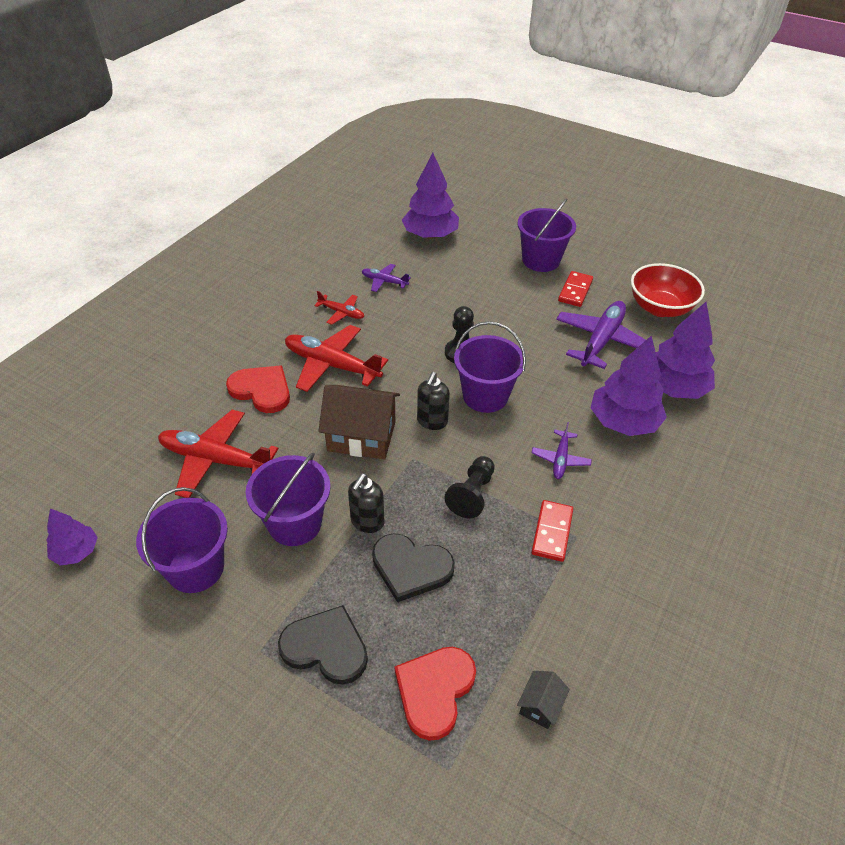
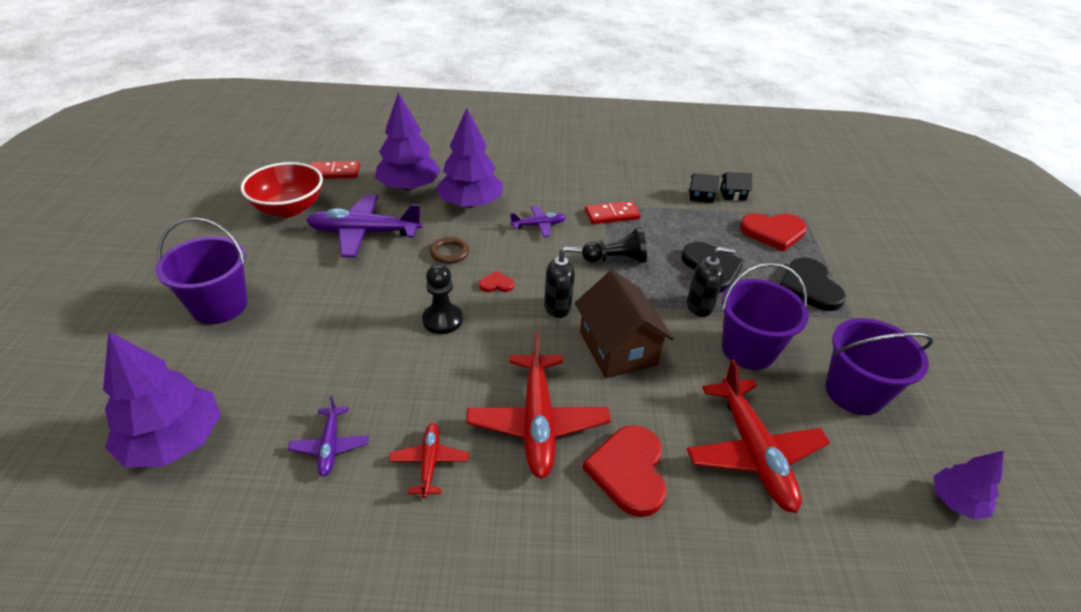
camera: 120 degrees left, 5 degrees down
(485, 396) = (496, 284): purple bucket -> red heart
(545, 382) = (449, 253): none -> brown ring
(552, 657) = (701, 196): none -> black house
(575, 291) = (280, 265): red domino -> red domino (334, 172)

